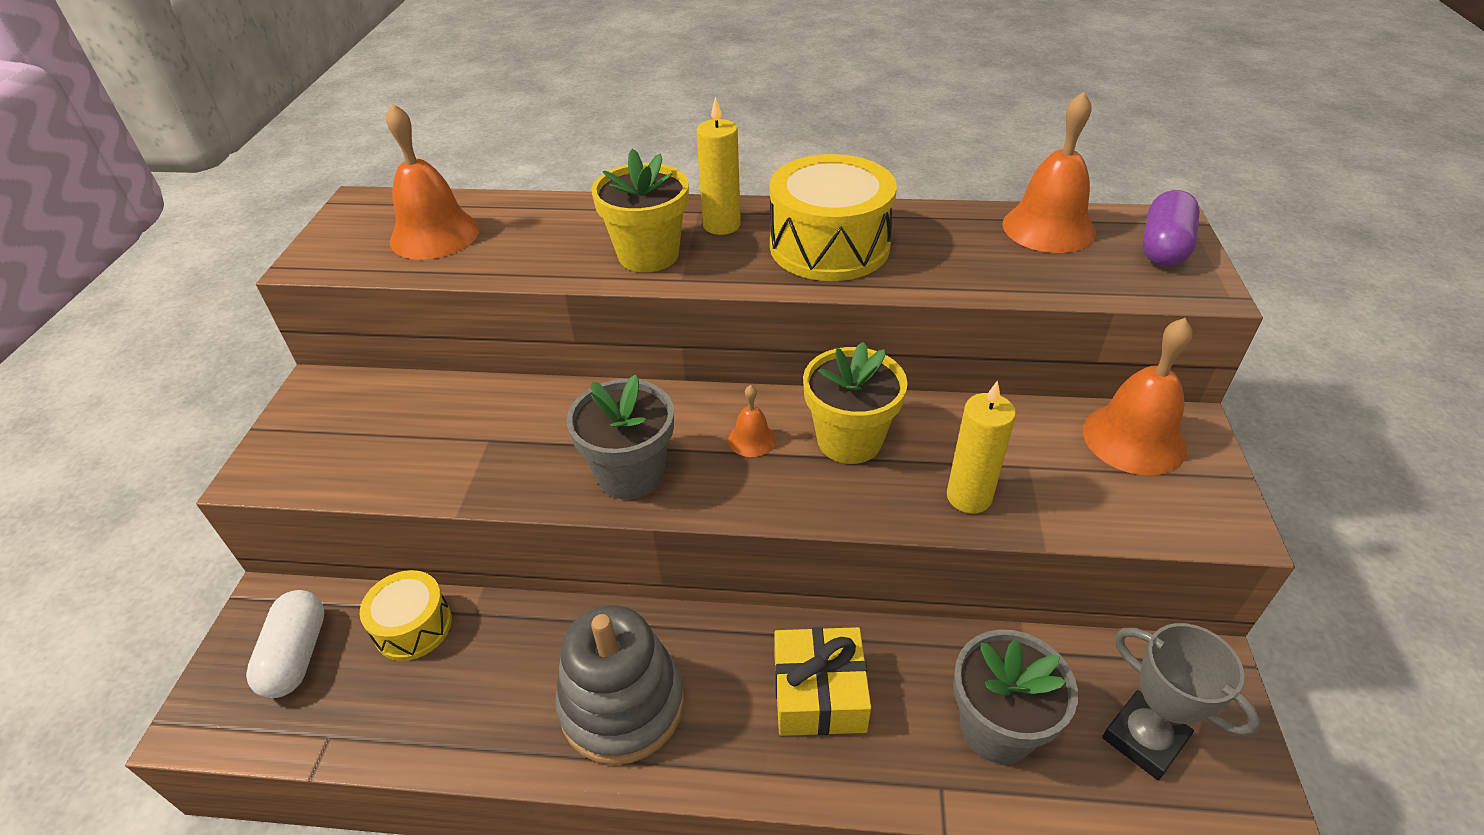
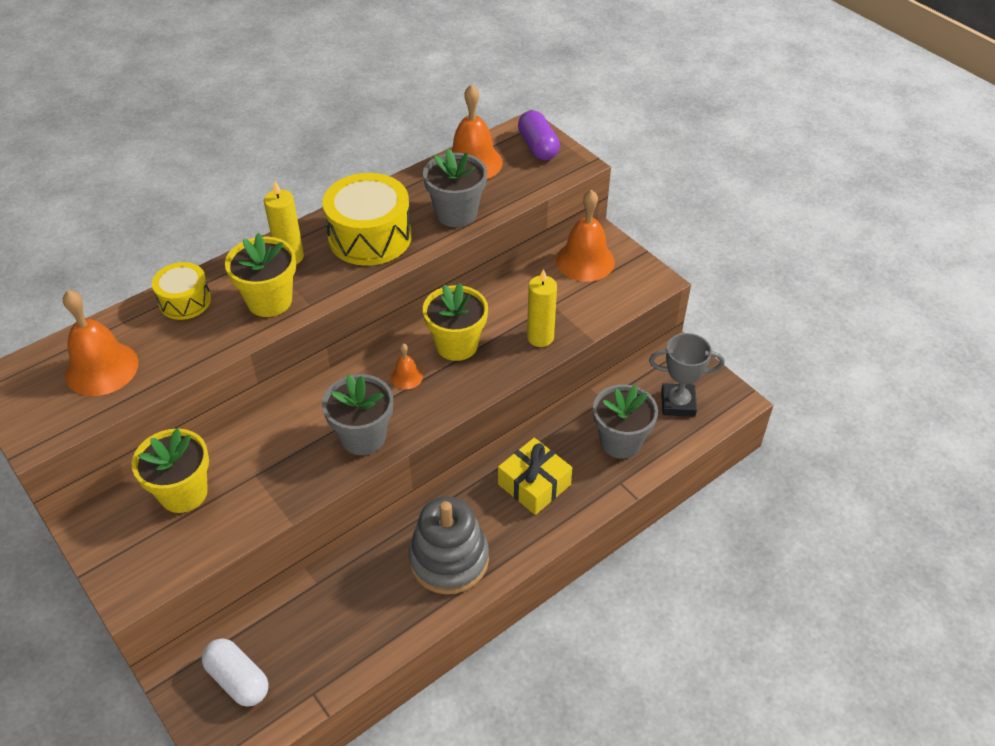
camera: 45 degrees left, 5 degrees up
(413, 626) = (289, 615): yellow drum -> yellow drum (185, 301)
(414, 413) = (183, 493): none -> yellow flower pot
(963, 270) = (456, 213): none -> grey flower pot

